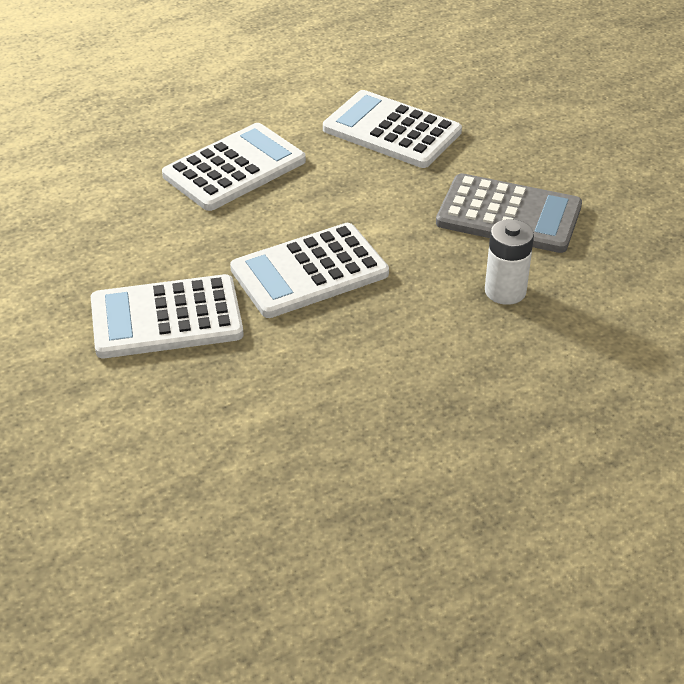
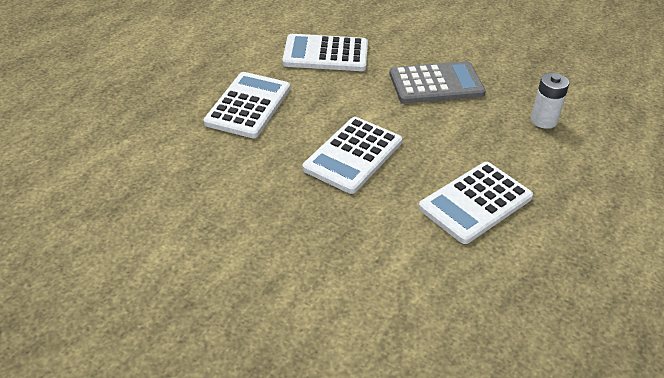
camera: 30 degrees left, 0 degrees up
(166, 318) = (289, 217): white calculator -> white calculator (475, 203)
(505, 291) = (474, 128): white battery -> white battery (543, 120)

